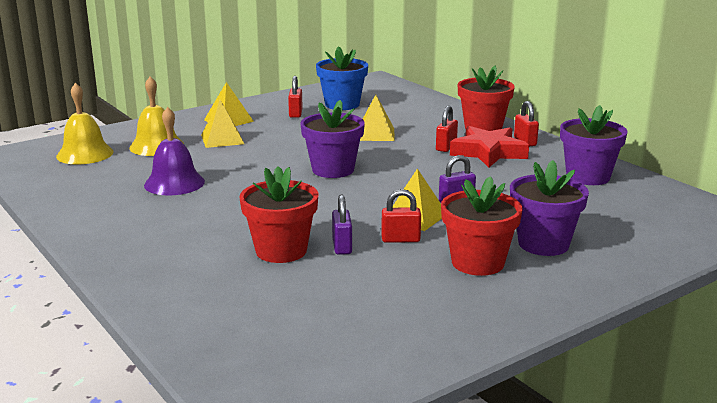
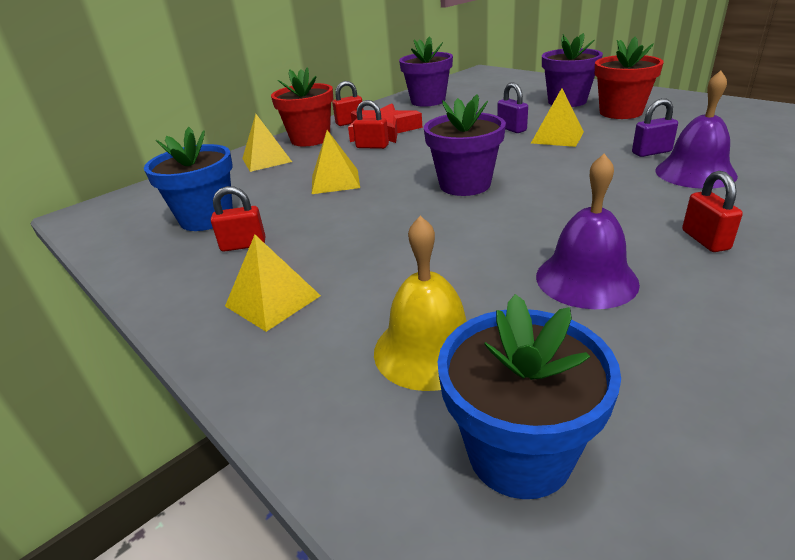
camera: 95 degrees left, 10 degrees up
(85, 154) = (519, 453): yellow bell -> blue flower pot
(222, 139) = (375, 283): yellow pyramid -> yellow pyramid (266, 160)
(281, 251) = (695, 173): red flower pot -> purple bell
(400, 239) = (610, 136): red padlock -> red padlock (705, 240)

